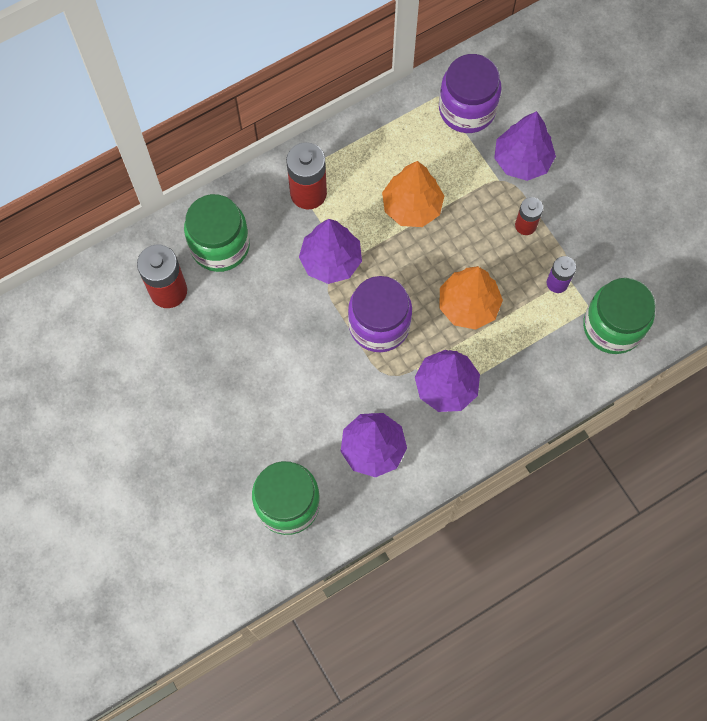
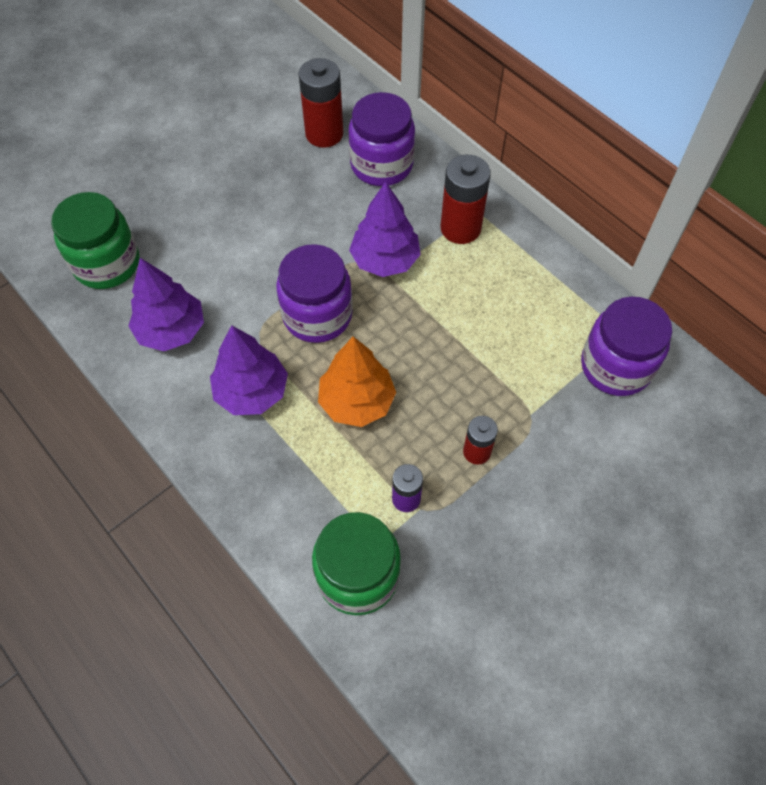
camera: 80 degrees right, 10 degrees down
(220, 245) = (381, 165): green jar -> purple jar
(412, 207) = (469, 327): orange tree -> none
(522, 160) = (565, 436): purple tree -> none

